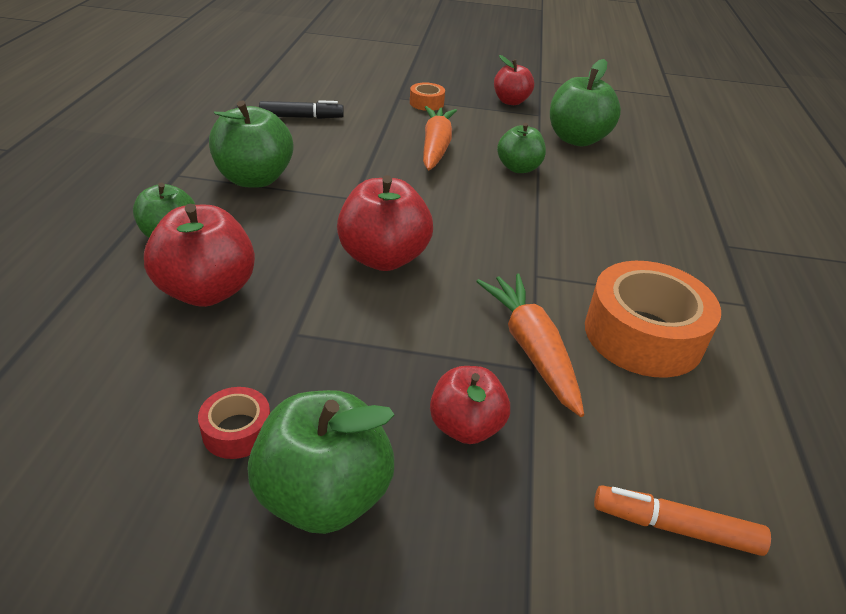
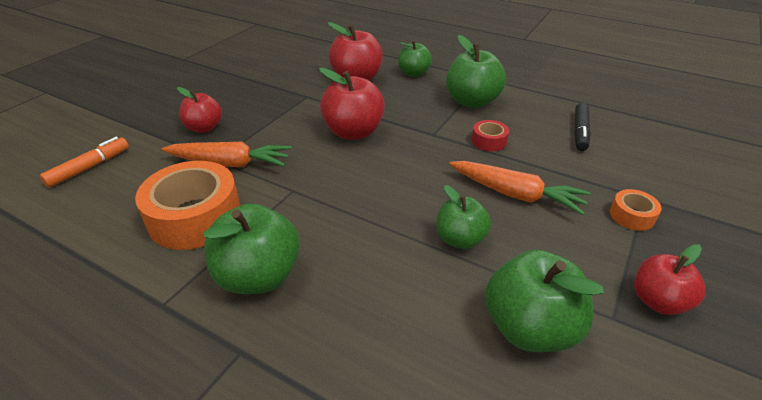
camera: 115 degrees right, 0 degrees up
(237, 431) = (259, 78): red tape -> red tape (489, 141)
(323, 495) = (210, 90): green apple -> green apple (258, 276)

